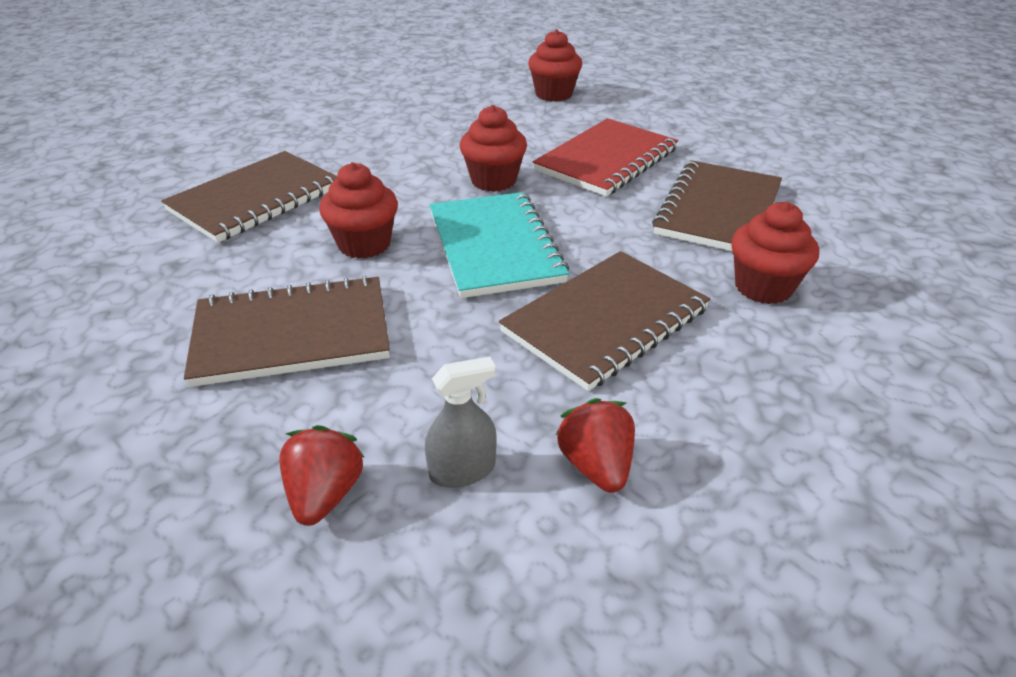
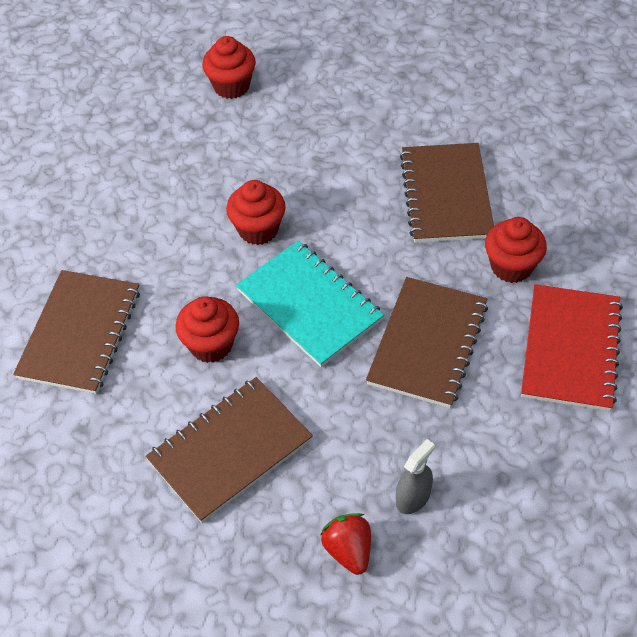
camera: 25 degrees left, 15 degrees up
(596, 466) = (484, 458): red strawberry -> none
(606, 160) = (331, 166): red notebook -> red notebook (570, 349)

